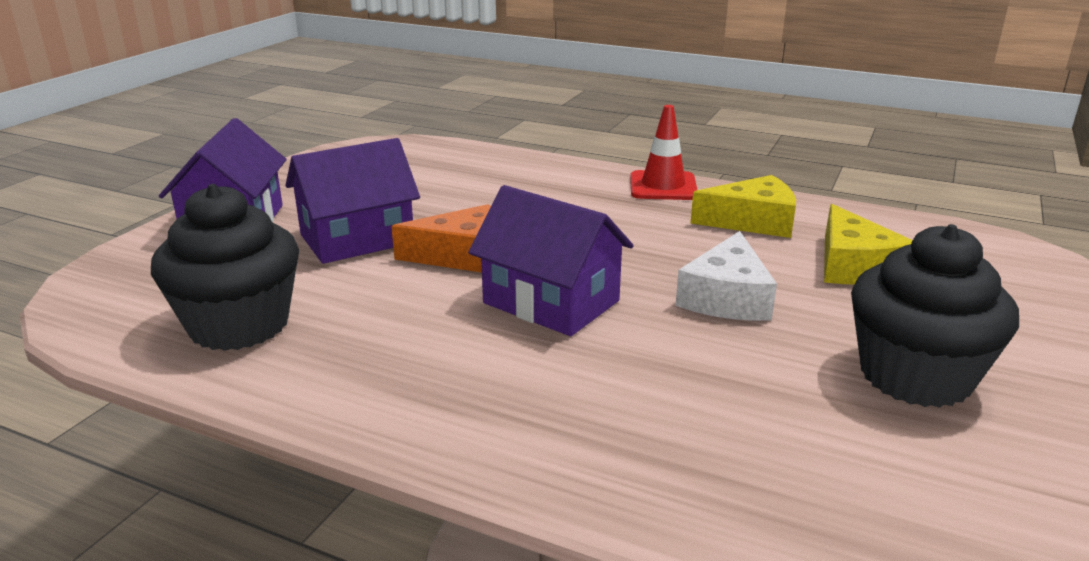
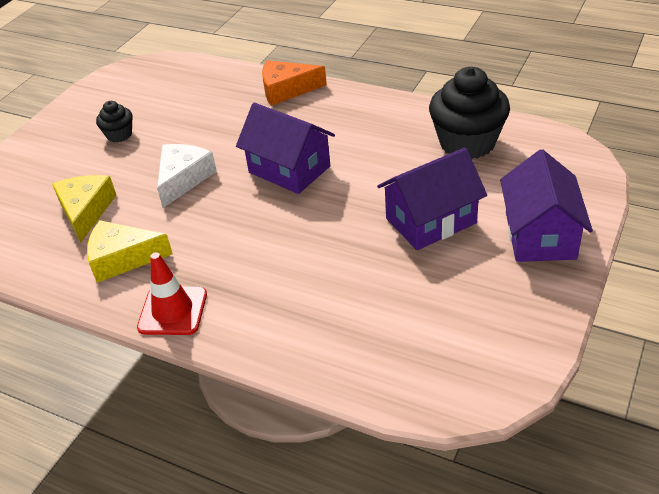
camera: 175 degrees left, 15 degrees up
(463, 256) = (347, 206): orange cheese -> orange cheese (287, 90)
(915, 376) = (119, 135): black cupcake -> black cupcake, size x0.50

